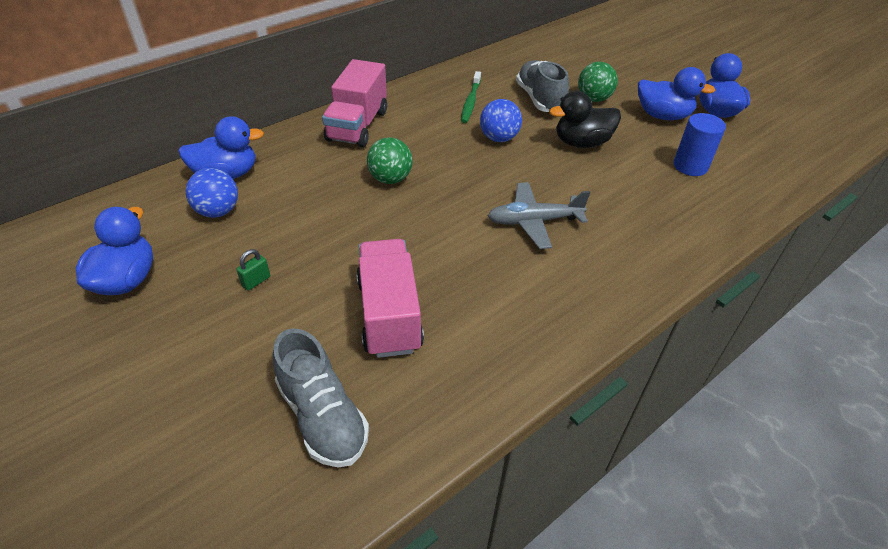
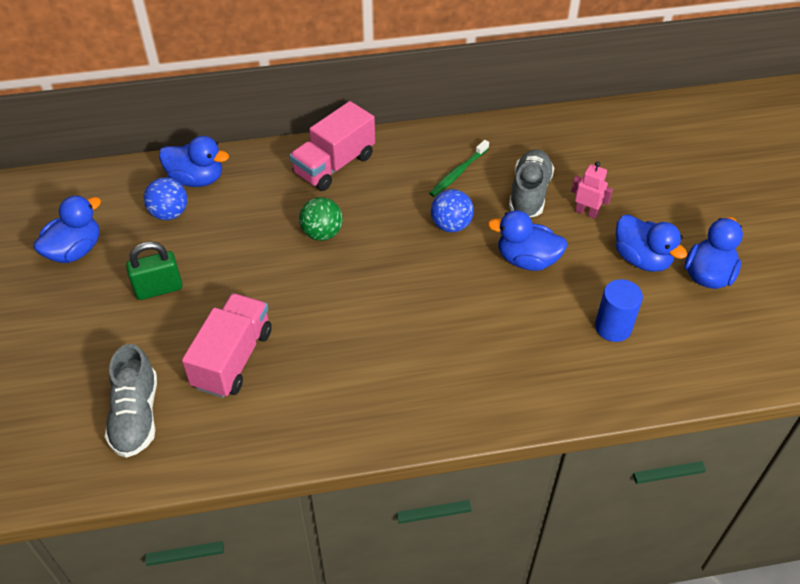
camera: 30 degrees right, 5 degrees up
(256, 281) = (159, 289): green padlock -> green padlock, size x1.93
(534, 221) = (410, 325): grey plane -> none
(581, 143) = (527, 260): black duck -> blue duck
(593, 99) = (586, 212): green ball -> pink robot

